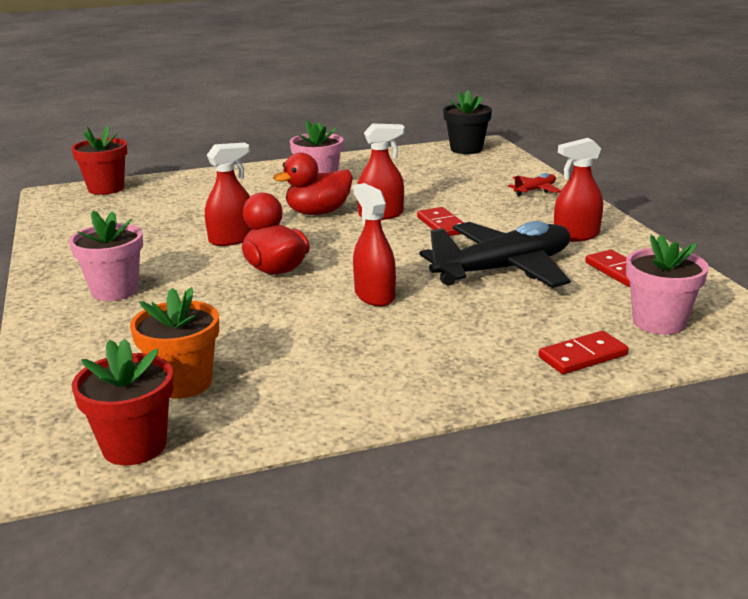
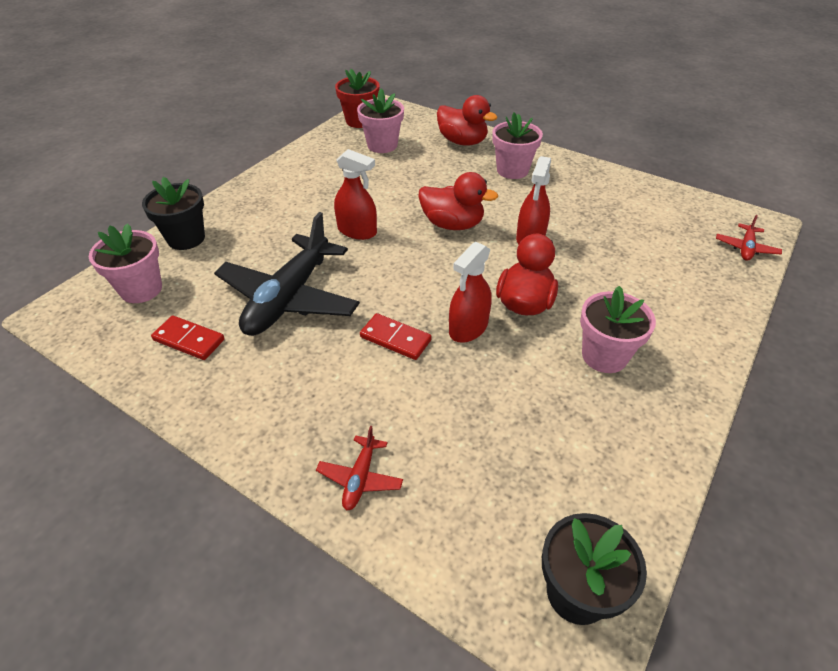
camera: 140 degrees right, 20 degrees up
(83, 343) = (462, 142): none -> red duck
(106, 188) = (746, 248): red flower pot -> red plane
(183, 383) = (382, 145): orange flower pot -> pink flower pot
(576, 235) = (254, 384): red spray bottle -> none
(583, 356) = (186, 238): red domino -> black flower pot

